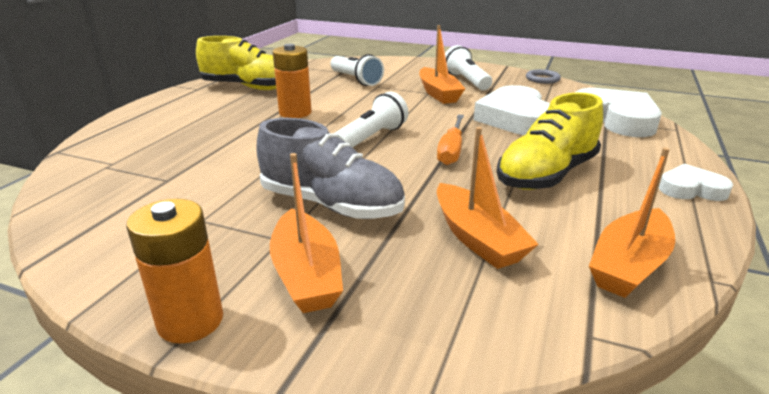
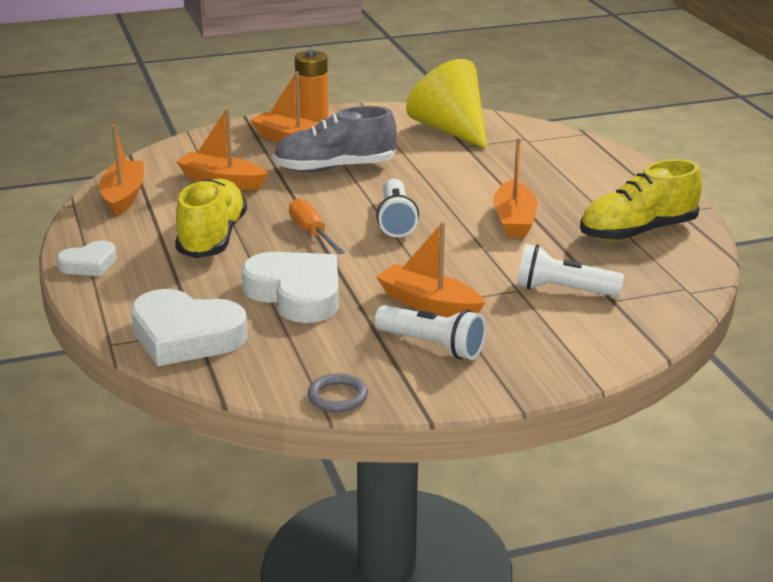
camera: 140 degrees right, 0 degrees up
(126, 205) = (450, 130): none -> yellow cone
(295, 113) = (514, 220): orange battery -> orange boat

